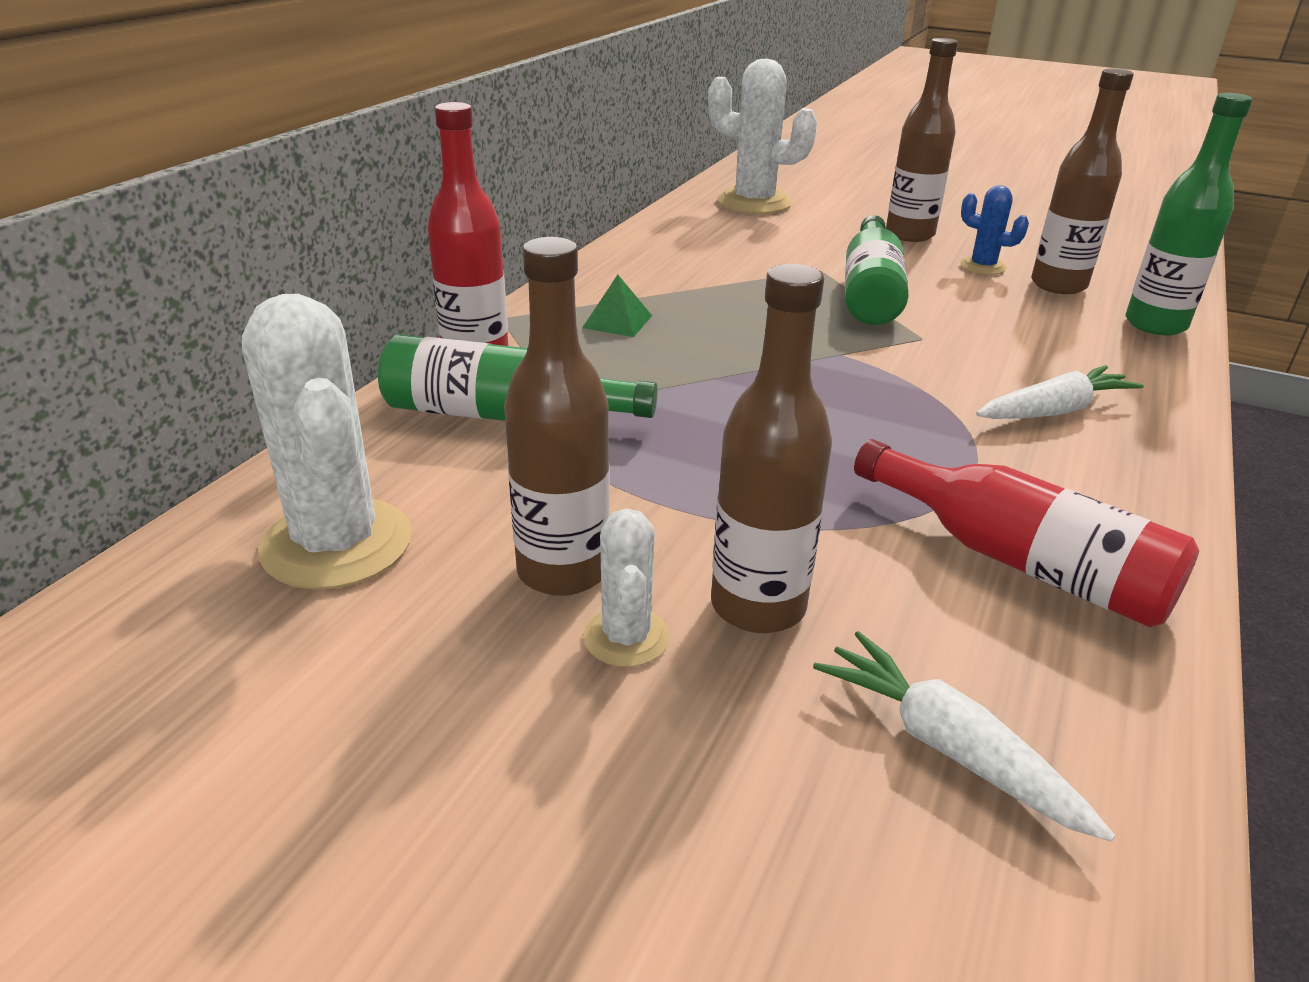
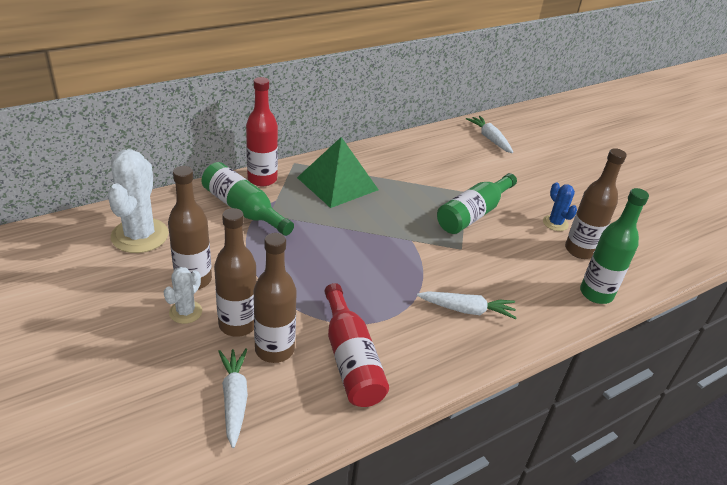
camera: 30 degrees right, 5 degrees up
(617, 321) = (337, 183): green pyramid -> green pyramid, size x2.25
(754, 202) = (489, 139): white cactus -> white carrot
(909, 234) = (545, 189): brown bottle -> brown bottle (274, 349)

